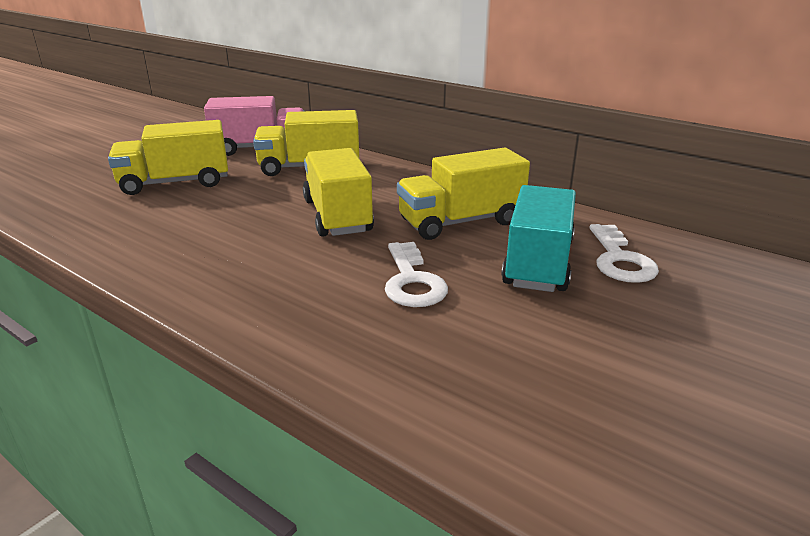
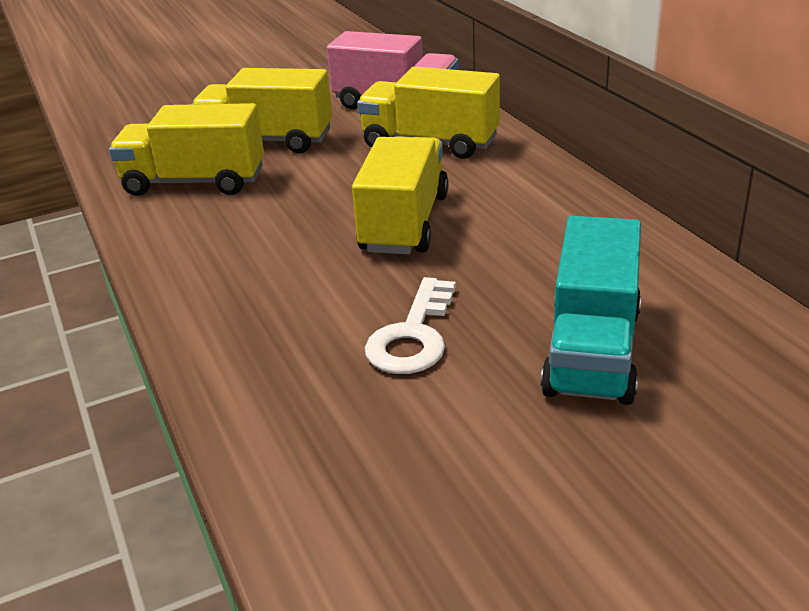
camera: 30 degrees right, 5 degrees up
(460, 222) = (548, 264): yellow truck -> yellow truck (195, 182)
(538, 263) = (592, 351): turquoise truck -> turquoise truck turned 150 degrees clockwise
(619, 260) = (714, 374): white key -> none

